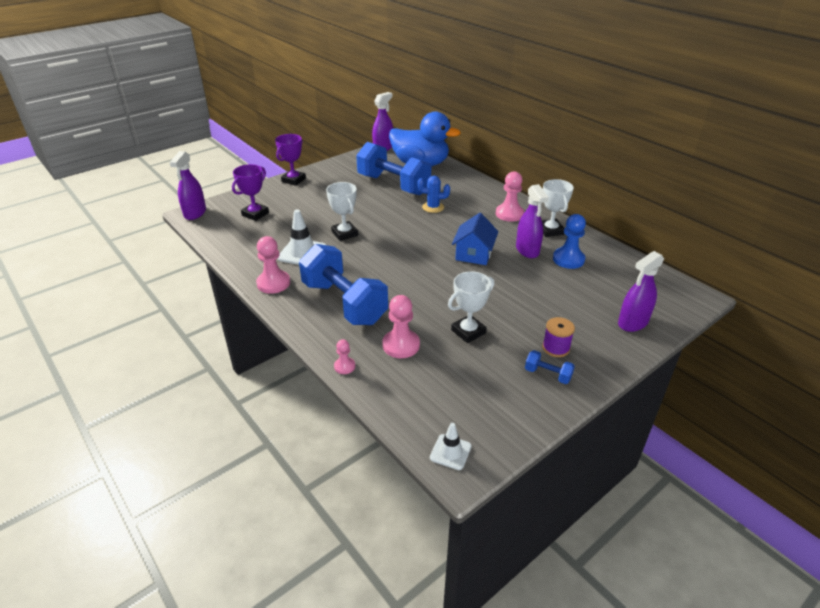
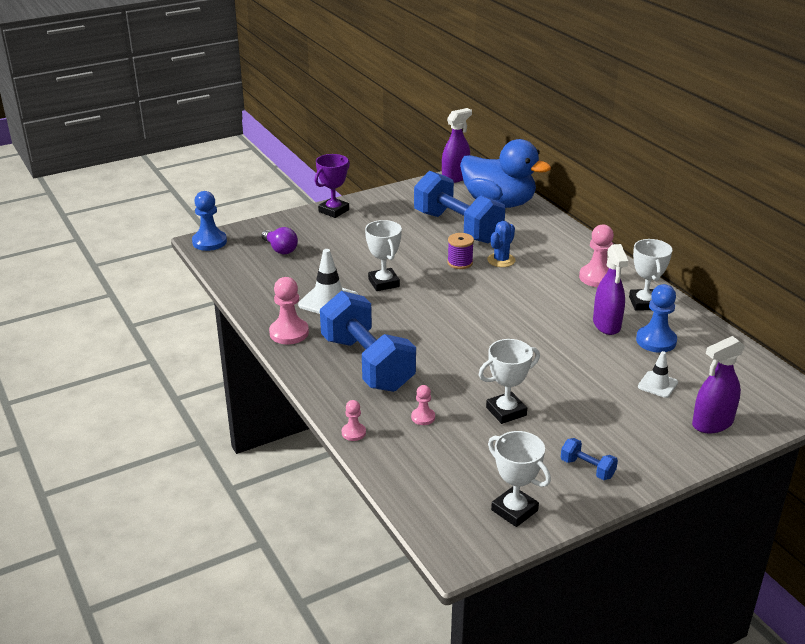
camera: 10 degrees right, 5 degrees down
(195, 213) = (209, 242): purple spray bottle -> blue pawn
(255, 214) = (280, 249): purple trophy -> purple light bulb
(401, 345) = (423, 417): pink pawn -> pink pawn, size x0.55
(433, 207) = (501, 260): blue cactus -> blue cactus turned 75 degrees counterclockwise
(450, 452) = (452, 533): white traffic cone -> white traffic cone (657, 385)
(474, 254) = (537, 322): blue house -> none
(498, 422) = (514, 510): none -> white trophy
(556, 348) = (606, 441): purple spool -> purple spool (460, 263)

